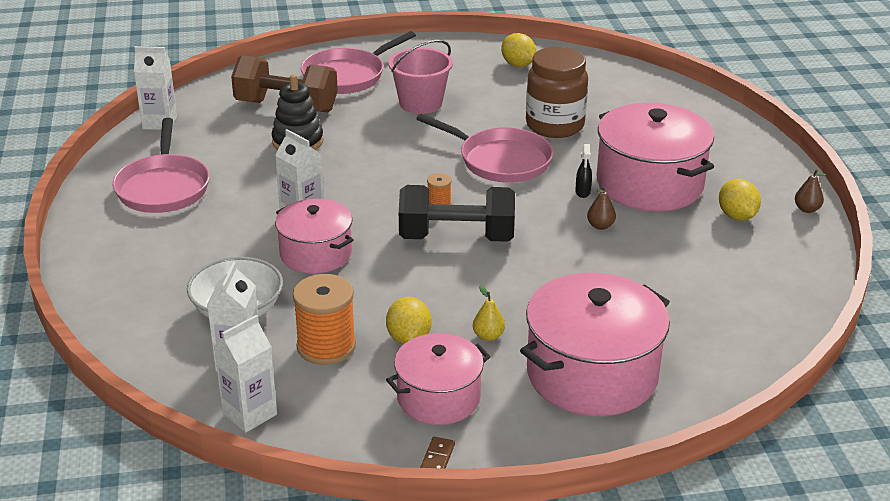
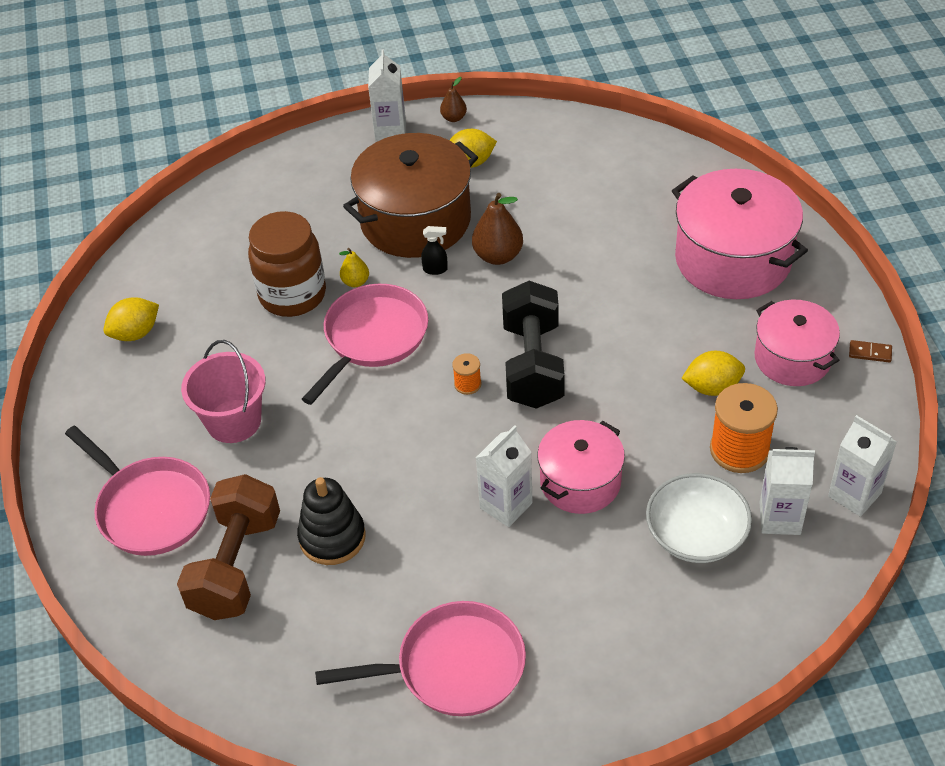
camera: 90 degrees left, 15 degrees up
(159, 122) = (279, 714): white carton -> white carton (390, 130)
(488, 336) = (695, 330): yellow pear -> yellow pear (355, 282)
(600, 226) = (498, 256): brown pear -> brown pear, size x1.75
(649, 184) = (415, 220): pink pot -> brown pot

